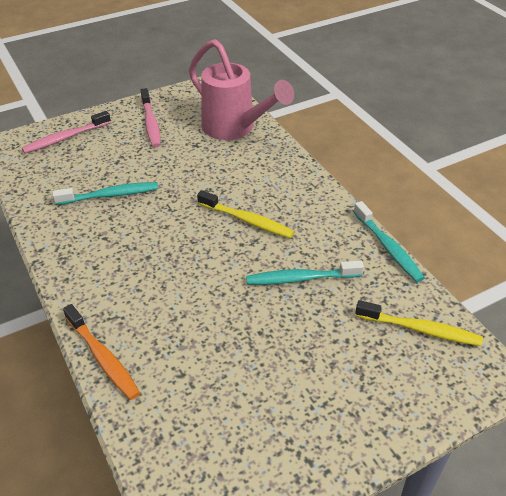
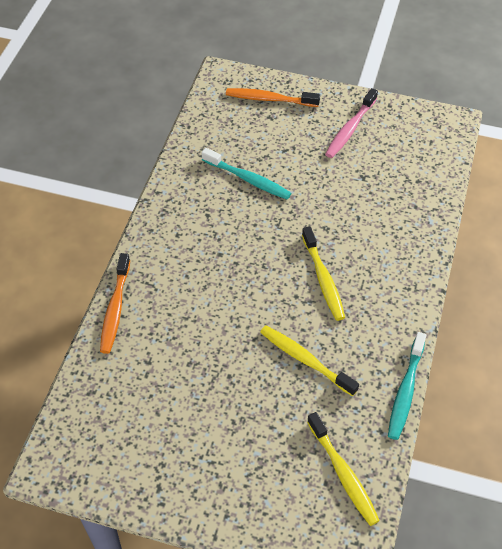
camera: 45 degrees right, 10 degrees up
(65, 138) = (269, 99): pink toothbrush -> orange toothbrush
(235, 129) = (414, 183): pink watering can -> none
(300, 278) = (305, 360): turquoise toothbrush -> yellow toothbrush

